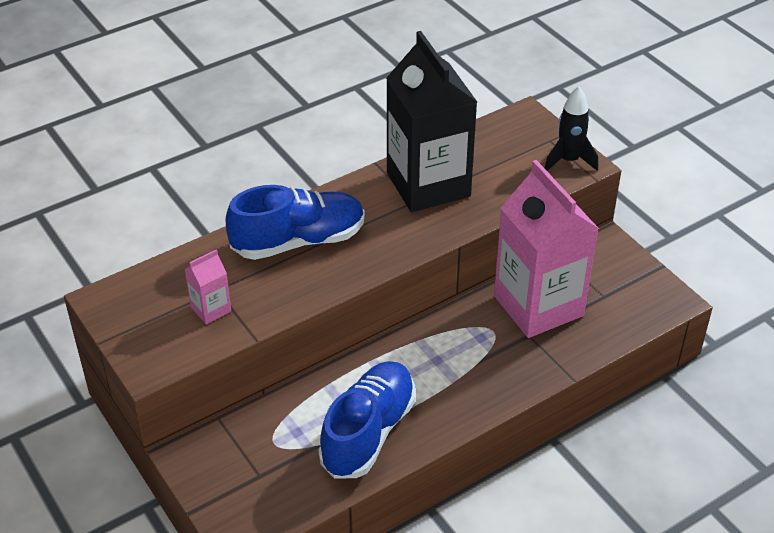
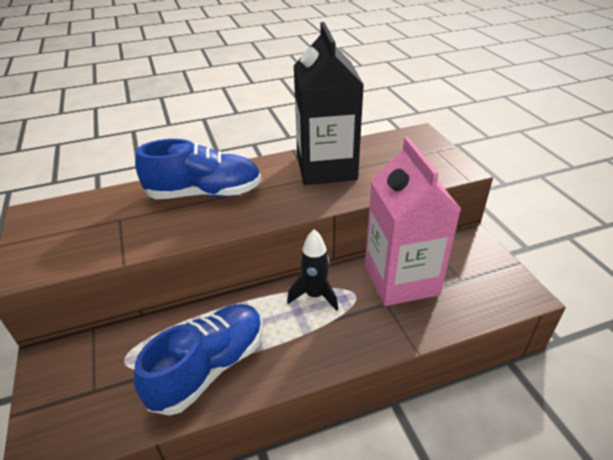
camera: 15 degrees right, 5 degrees down
(211, 309) = (104, 233): pink carton -> none
(569, 161) = (448, 165): black rocket -> black rocket (315, 295)

